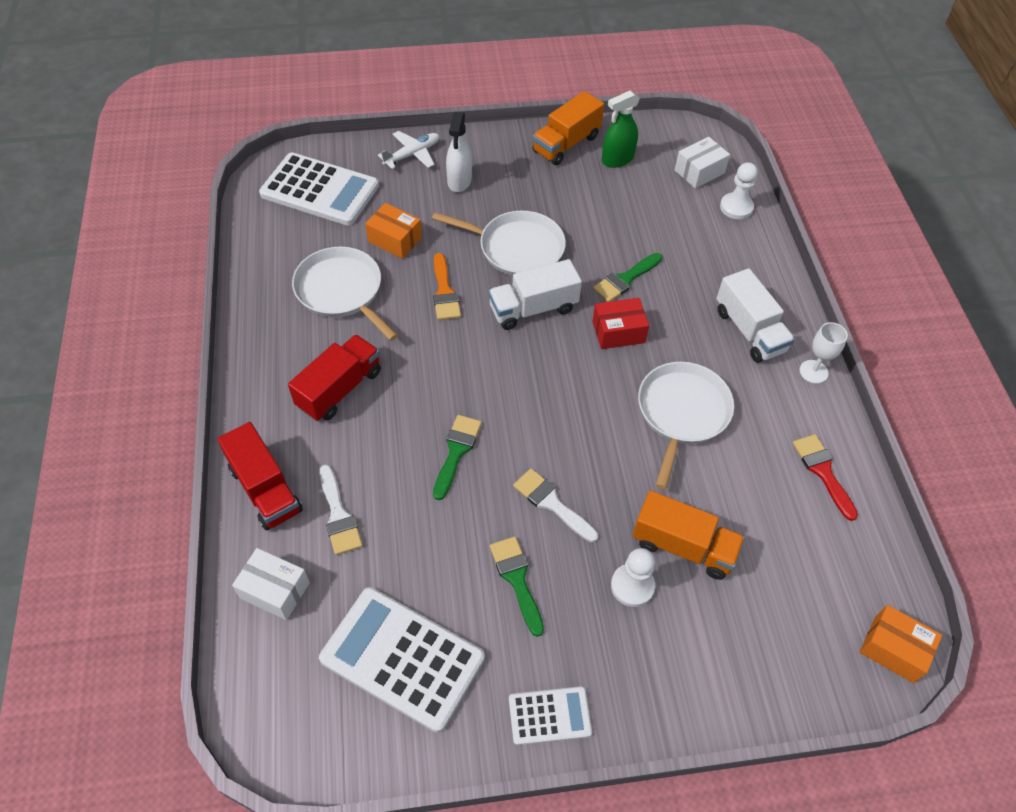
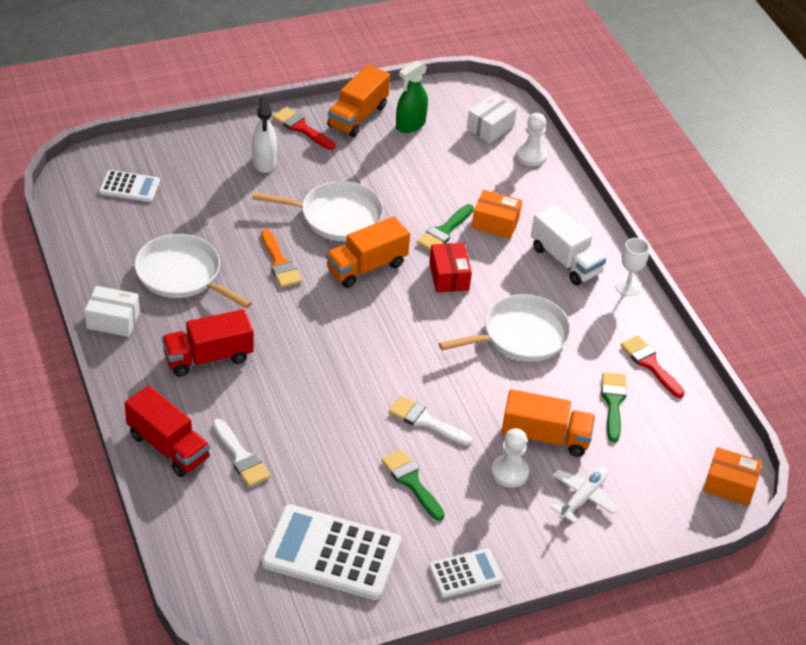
camera: 15 degrees left, 10 degrees down
(275, 590) = (204, 521): white box -> white box (113, 320)
(320, 190) = (129, 187): white calculator -> white calculator, size x0.53
(339, 389) = (208, 357): red truck -> red truck turned 135 degrees counterclockwise
(395, 240) = (218, 223): orange box -> orange box (495, 223)
(412, 154) = (210, 143): white plane -> white plane (583, 497)
(456, 451) = (330, 393): green brush -> green brush (613, 402)
(506, 149) = (301, 128): none -> red brush
(533, 309) = (366, 267): white truck -> orange truck
(618, 332) = (449, 276): red box -> red box turned 75 degrees counterclockwise
(681, 413) = (520, 335): white pan -> white pan turned 60 degrees clockwise

